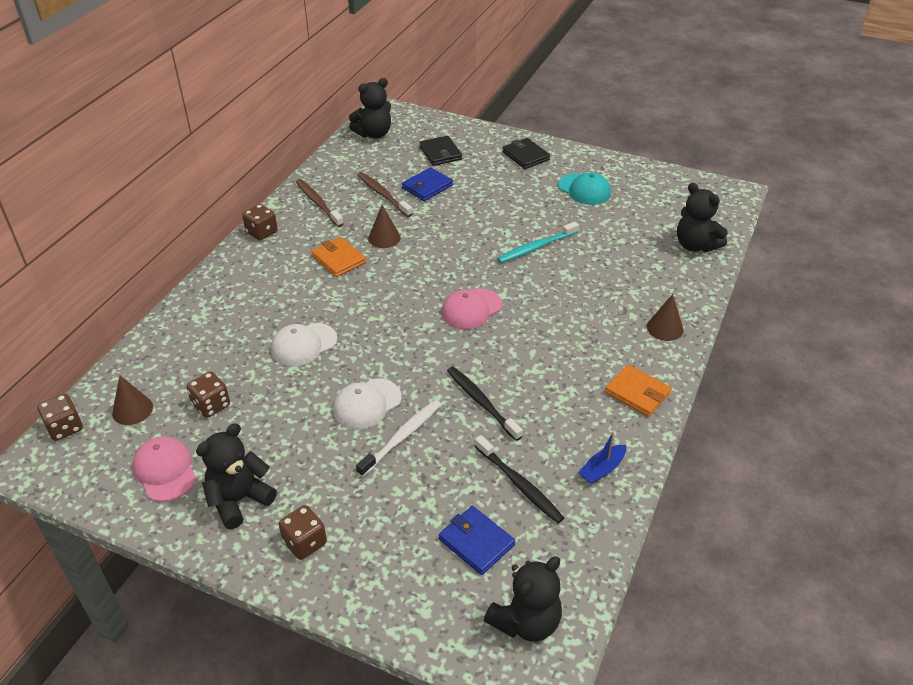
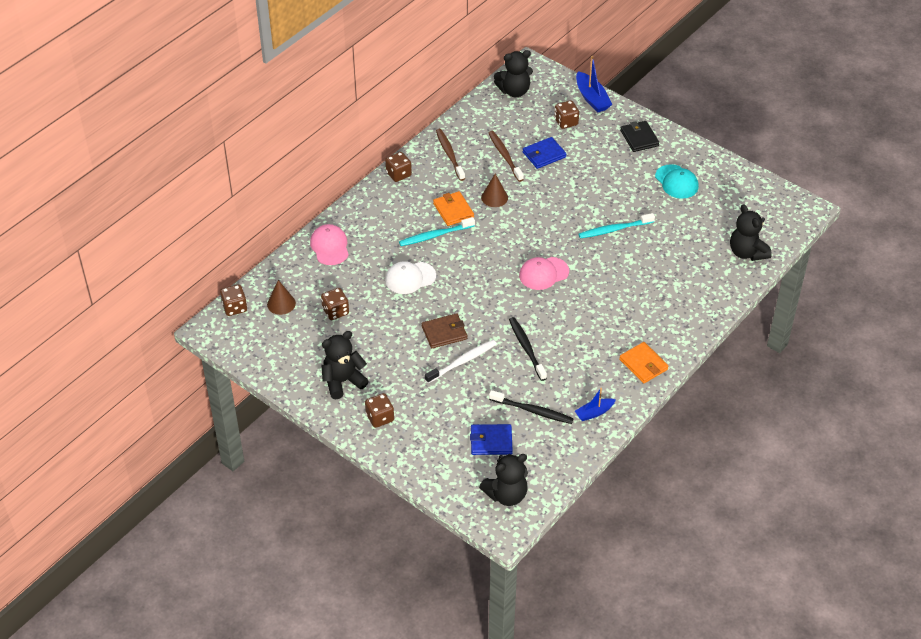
camera: 15 degrees right, 5 degrees up
(165, 470) = (297, 351): pink cap -> pink cap (330, 246)
(323, 290) = (435, 235): none -> turquoise toothbrush
(367, 404) = (444, 333): white cap -> brown wallet
(440, 153) = (566, 122): black wallet -> brown dice
(460, 128) = (592, 98): none -> blue boat
(476, 542) = (491, 441): blue wallet -> blue wallet turned 60 degrees counterclockwise
(519, 485) = (533, 411): black toothbrush -> black toothbrush turned 45 degrees counterclockwise
(665, 328) = (687, 318): brown cone -> none

